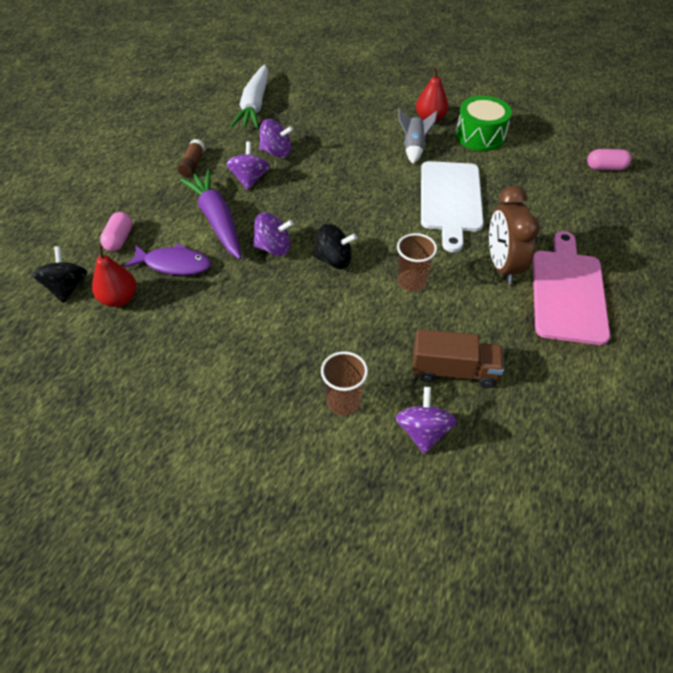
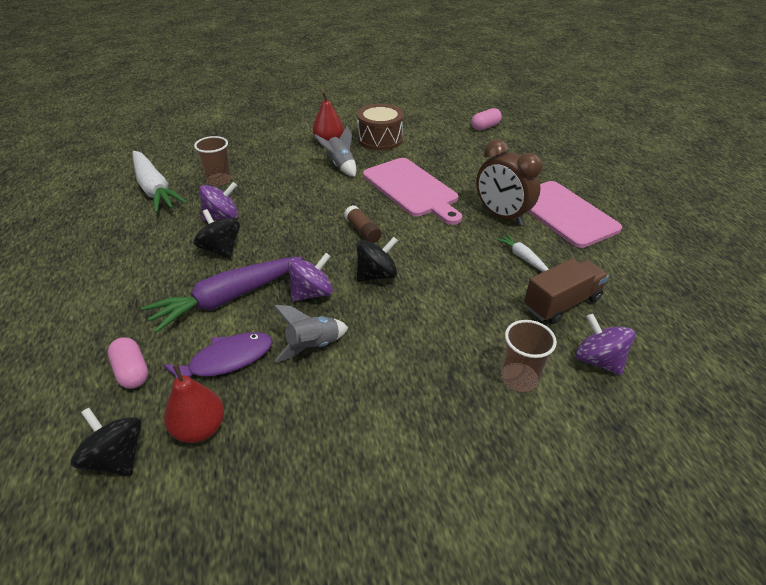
camera: 40 degrees left, 10 degrees down
(192, 164) = (142, 263): brown glue stick -> brown glue stick (362, 231)
(217, 221) = (228, 299): purple carrot -> purple carrot turned 60 degrees counterclockwise
(233, 287) = (313, 346): none -> grey rocket
(250, 179) = (221, 249): purple spinning top -> black spinning top
(412, 281) = (455, 258): brown cup -> brown cup (219, 180)
(451, 200) = (412, 189): white cutting board -> pink cutting board
(471, 313) = (522, 257): none -> white carrot
(480, 136) = (380, 139): green drum -> brown drum

